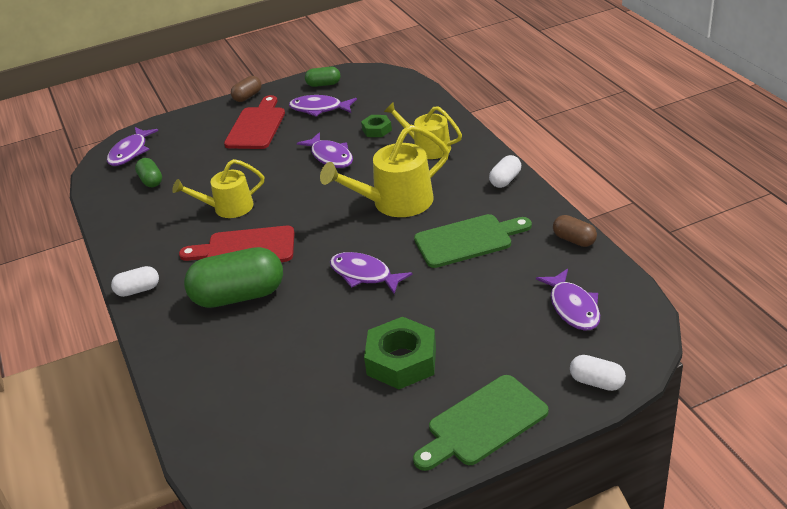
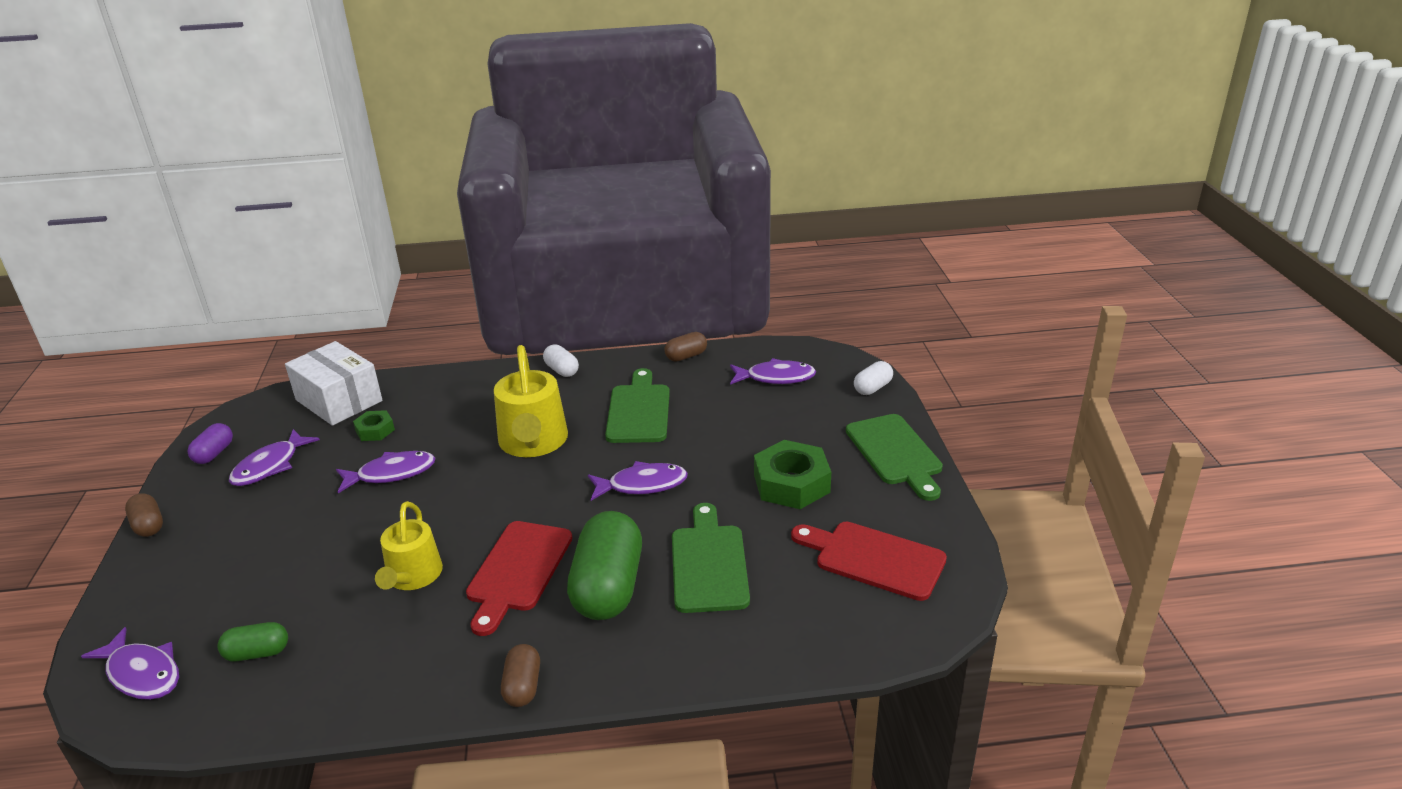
camera: 75 degrees left, 5 degrees down
(138, 290) = (523, 686): white capsule -> brown capsule
(257, 126) = (241, 526): red cutting board -> red cutting board (874, 559)
(279, 339) = (709, 563): none -> green cutting board
(323, 84) = (214, 453): green capsule -> purple capsule
(364, 275) = (642, 485): purple fish -> purple fish turned 150 degrees counterclockwise
(405, 101) = (339, 400): none -> white box
(427, 147) = (452, 403): yellow watering can -> none

